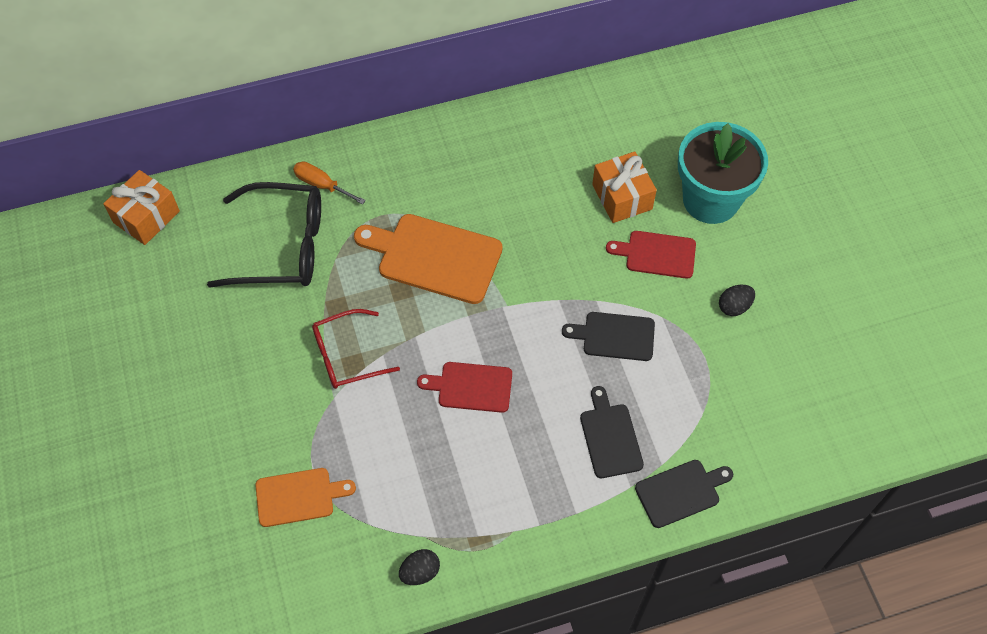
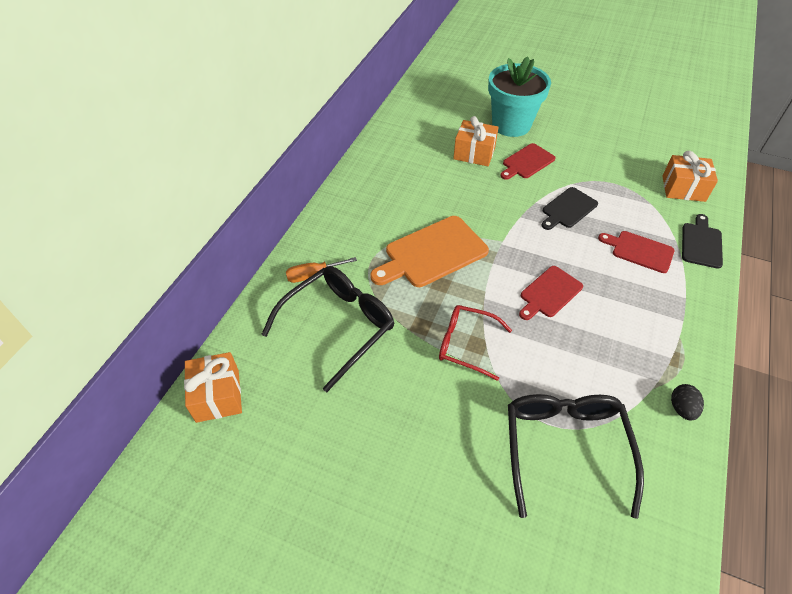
camera: 50 degrees left, 10 degrees down
(299, 496) = (565, 447): orange cutting board -> black glasses
(346, 356) = (466, 344): red glasses -> red glasses turned 90 degrees clockwise
(610, 437) = (639, 251): black cutting board -> red cutting board
(734, 306) = (589, 155): black egg -> none
(766, 432) = (683, 188): none -> orange gift

